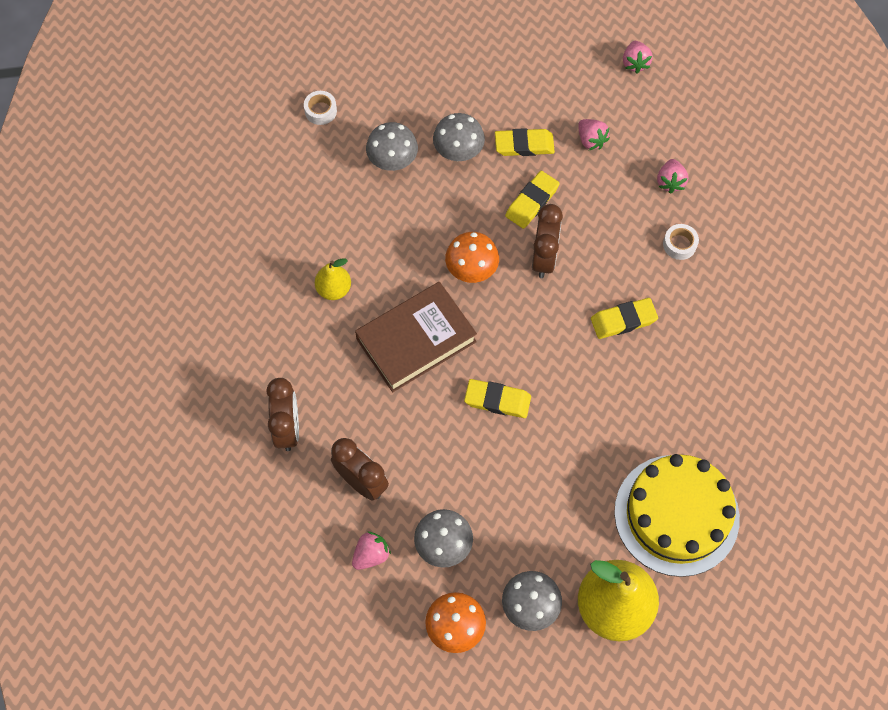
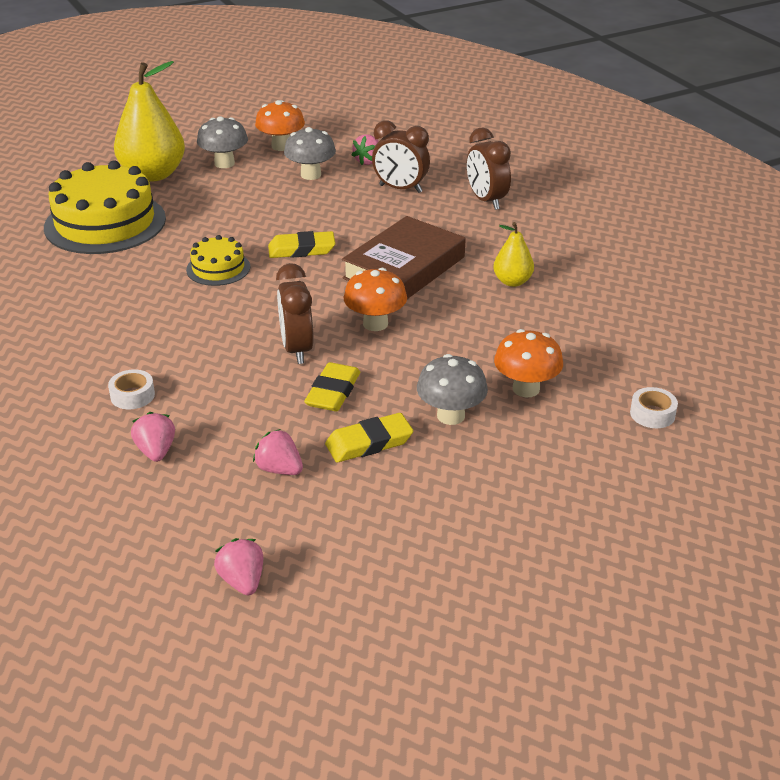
camera: 160 degrees right, 30 degrees down
(392, 161) = (526, 389): grey mushroom -> orange mushroom
(581, 394) = (218, 268): none -> yellow cake
(623, 320) = (187, 323): yellow eraser -> none

